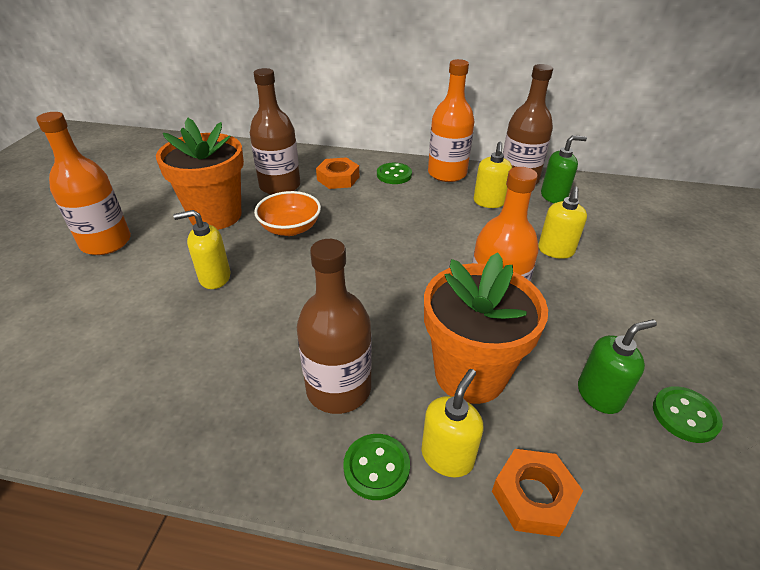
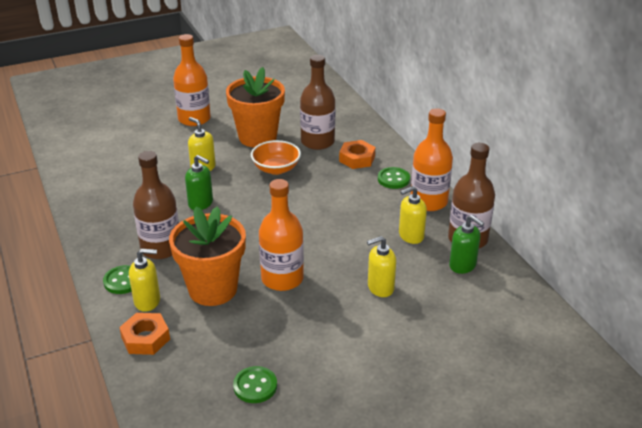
camera: 55 degrees right, 5 degrees down
(599, 395) = (241, 345): green soap dispenser -> green soap dispenser (201, 203)

